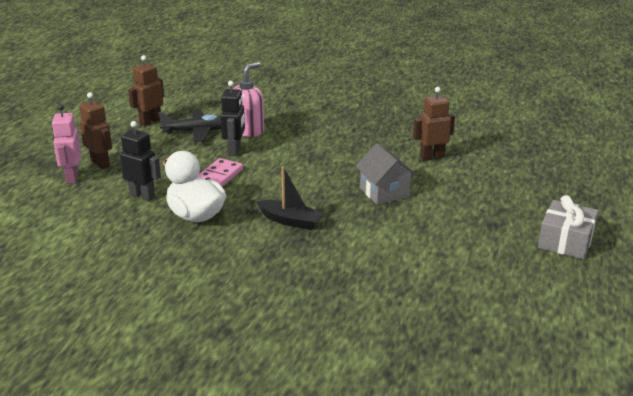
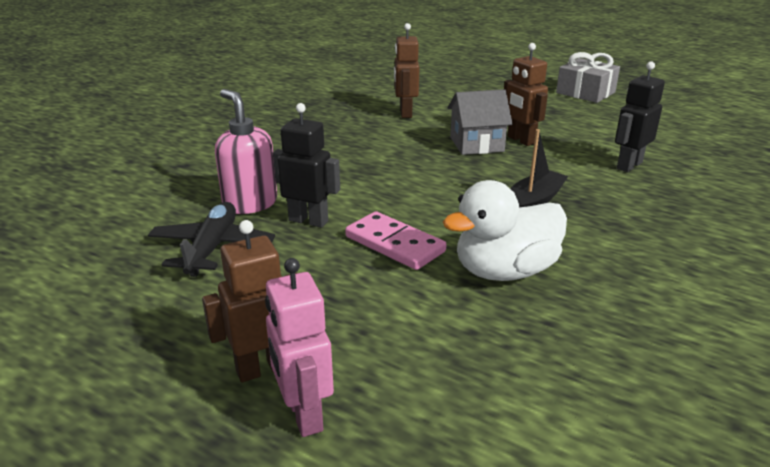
camera: 75 degrees left, 0 degrees up
(72, 177) = (303, 414): pink robot -> pink robot turned 60 degrees clockwise
(142, 195) = (423, 320): black robot -> black robot (629, 165)
(150, 122) = (122, 293): brown robot -> brown robot (520, 140)

